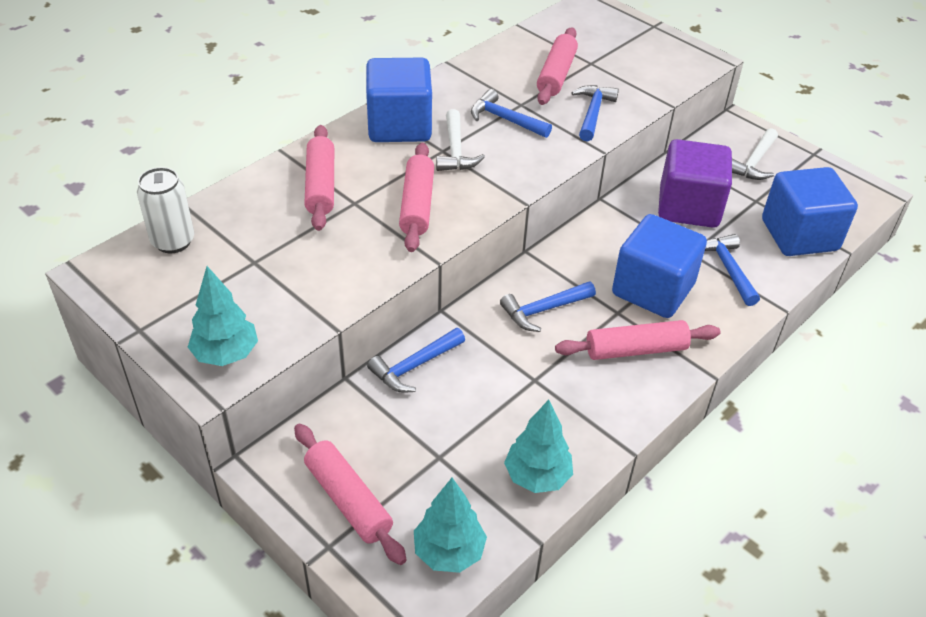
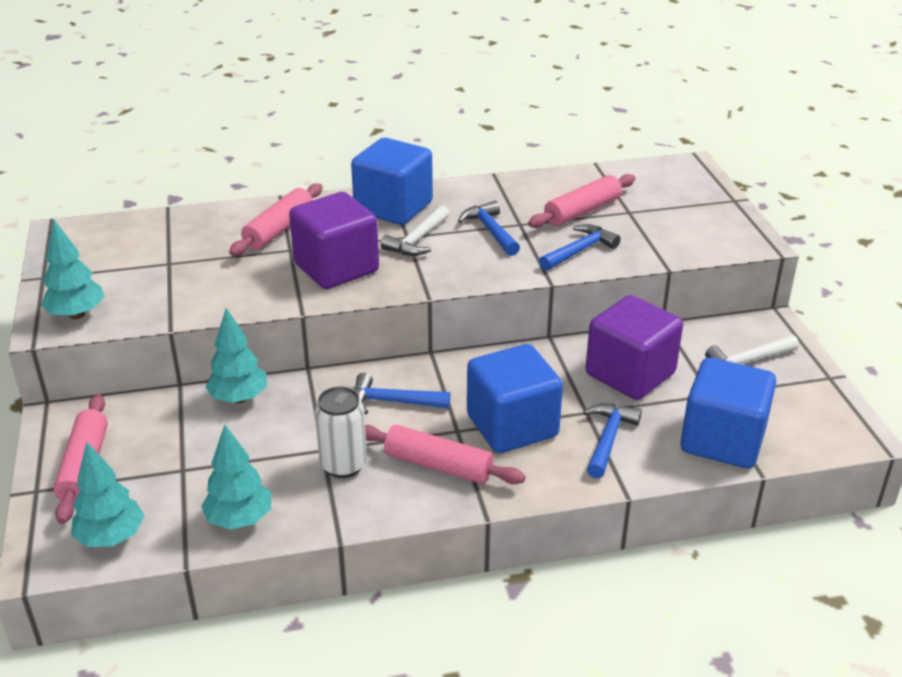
camera: 35 degrees right, 10 degrees down
(173, 241) = (131, 230): white can -> white can (343, 465)
(414, 366) = (239, 398): blue hammer -> turquoise tree
(417, 205) = (336, 268): pink rolling pin -> purple cube

